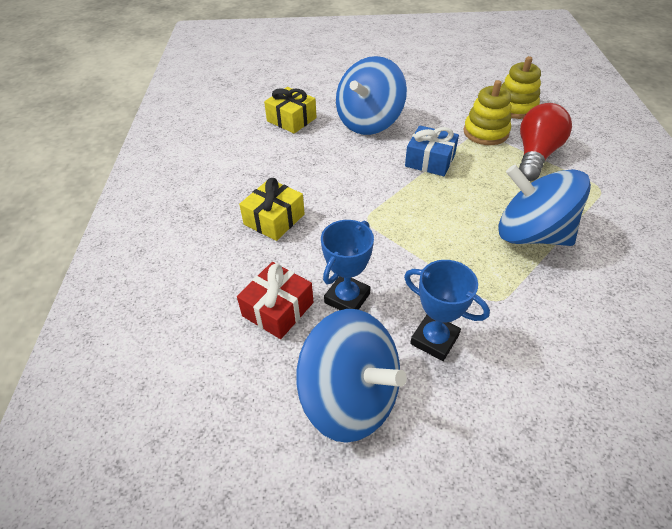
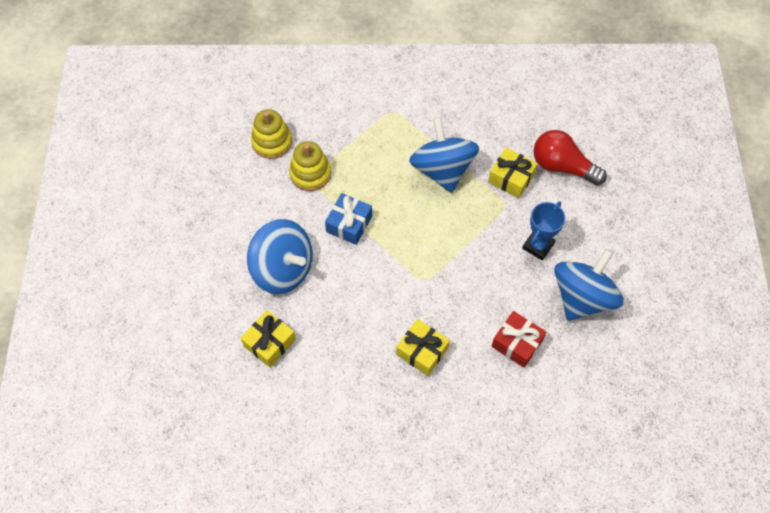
camera: 90 degrees left, 15 degrees up
(347, 298) = (505, 297): blue trophy -> none
(531, 234) = (442, 169): blue spinning top -> blue spinning top turned 135 degrees clockwise
(535, 155) = (347, 144): red light bulb -> red light bulb (562, 166)
(545, 309) = (511, 178): none -> yellow gift

